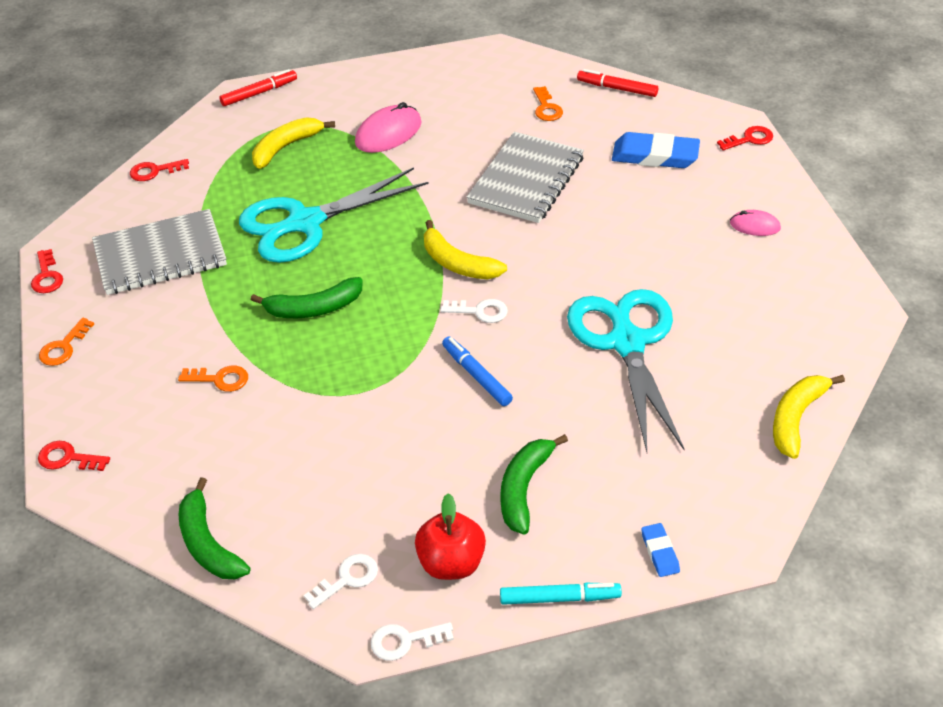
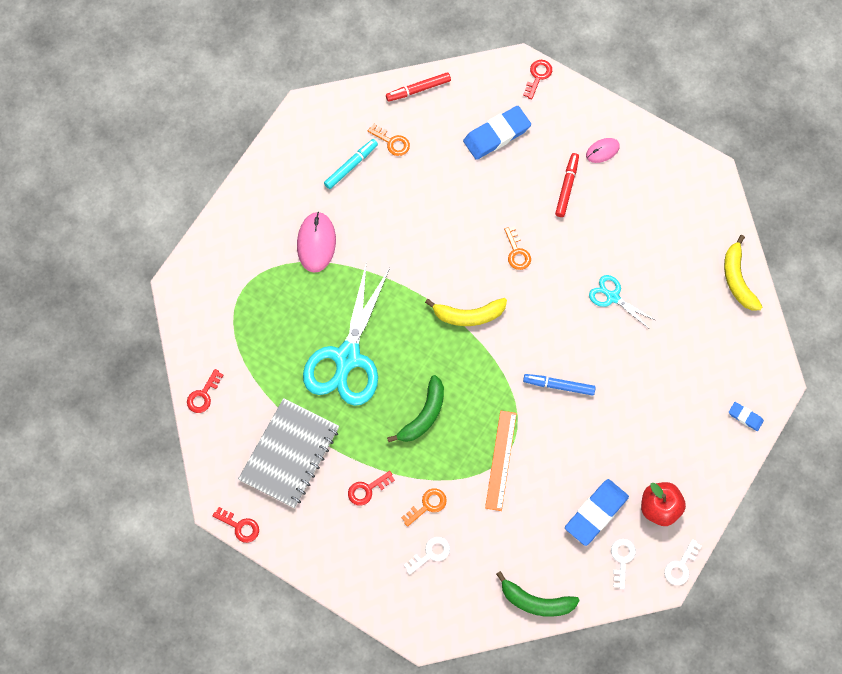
camera: 45 degrees left, 25 degrees up
(64, 347) = (314, 562): orange key -> orange key (517, 252)
(68, 458) = (406, 622): red key -> red key (367, 489)
(259, 93) = (190, 274): red marker -> red marker (567, 187)
(286, 147) = (264, 307): yellow banana -> none
(338, 395) = (501, 460): none -> orange ruler
(374, 513) = (596, 513): none -> blue eraser
(480, 311) = (516, 340): white key -> white key (430, 554)
(524, 489) = (651, 435): green banana -> none
(526, 180) = (442, 216): grey notebook -> none
(560, 598) = (725, 482): turquoise marker -> turquoise marker (351, 166)
(626, 342) = (612, 297): turquoise scissors -> turquoise scissors, size x0.47

